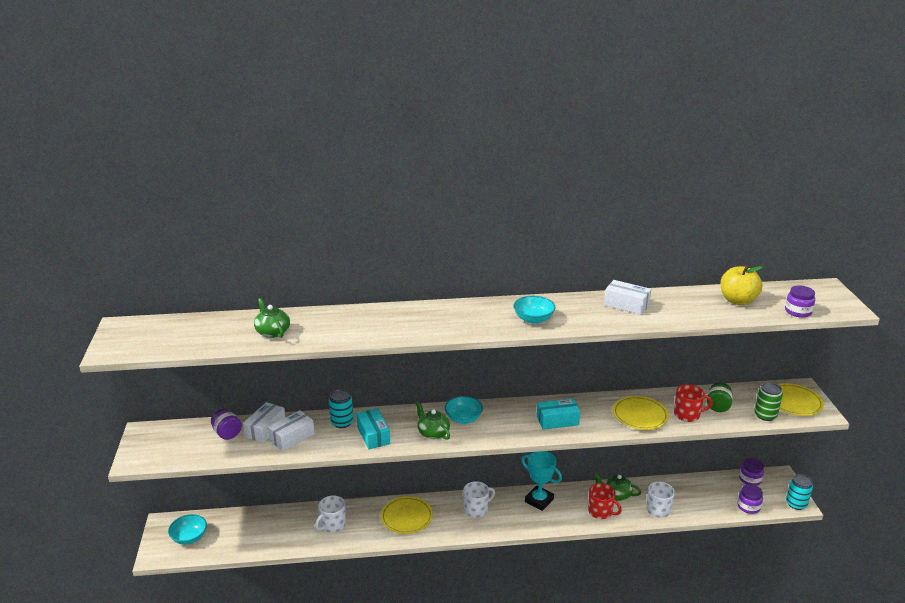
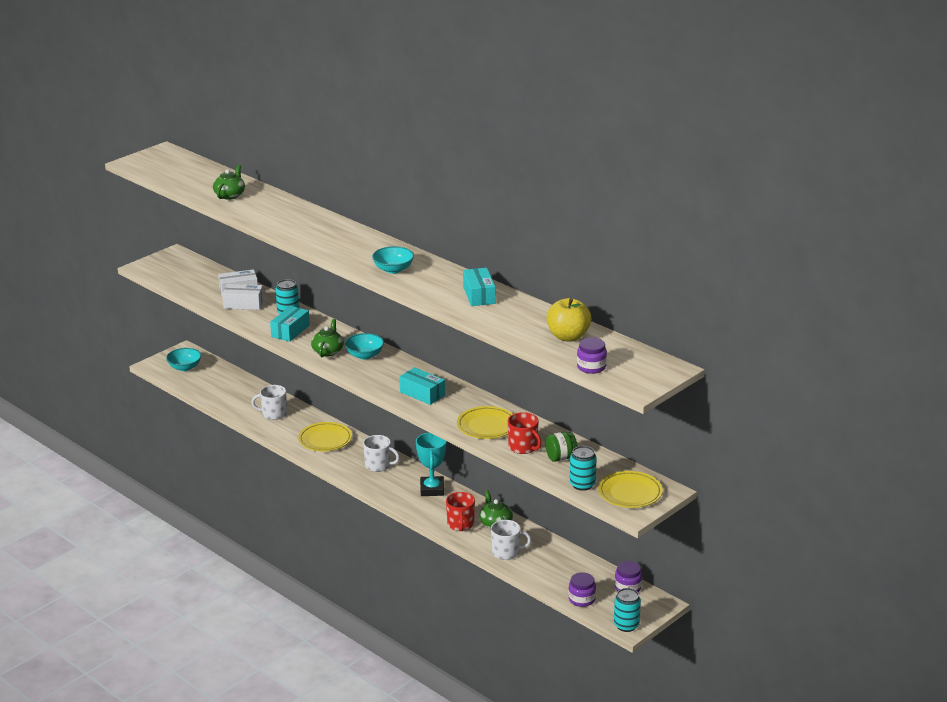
camera: 50 degrees right, 0 degrees up
(227, 433) = (214, 281): purple jar -> none
(626, 305) = (479, 295): white box -> turquoise box
(765, 415) = (582, 484): green can -> turquoise can

